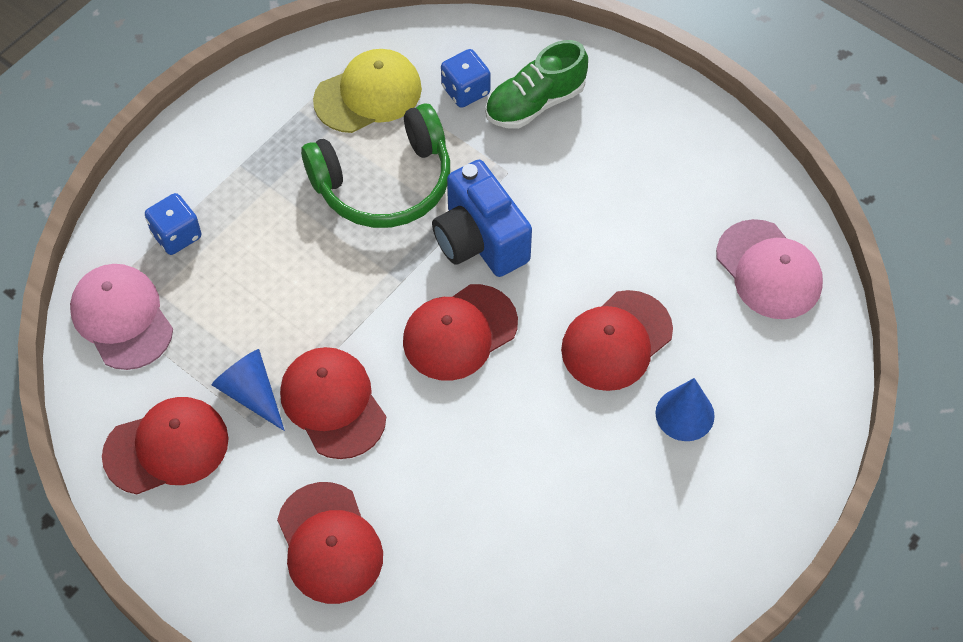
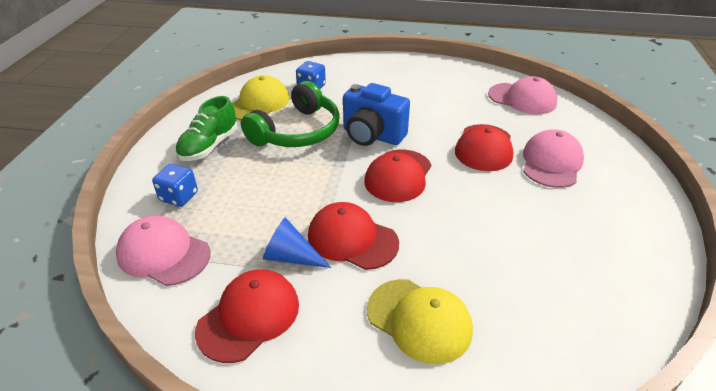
camera: 30 degrees left, 20 degrees down
(329, 543) = (419, 320): red cap -> yellow cap
(535, 103) = (351, 81): green shoe -> green shoe (209, 146)
(685, 414) = (551, 162): blue cone -> pink cap

